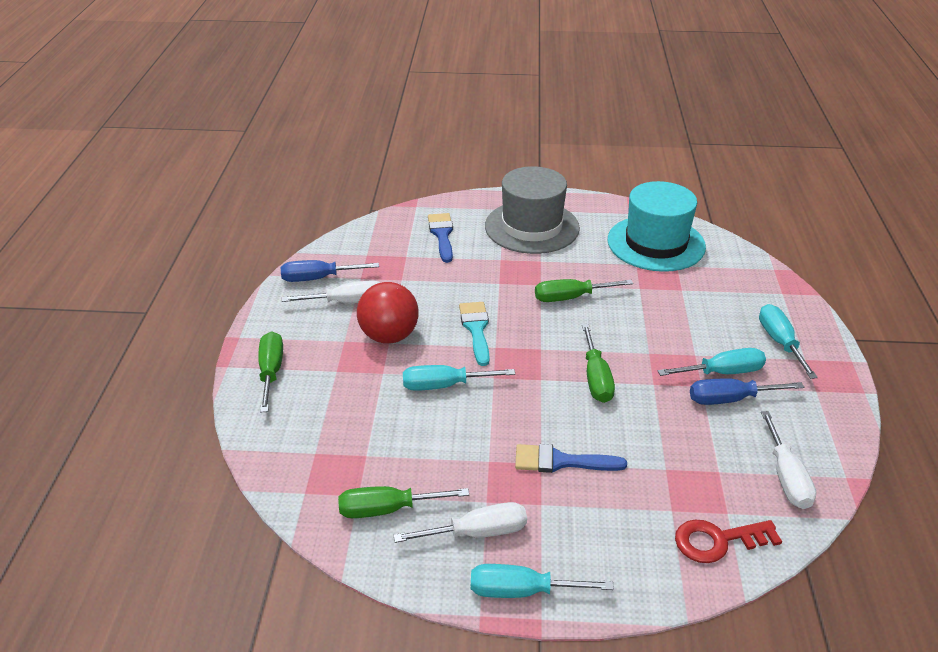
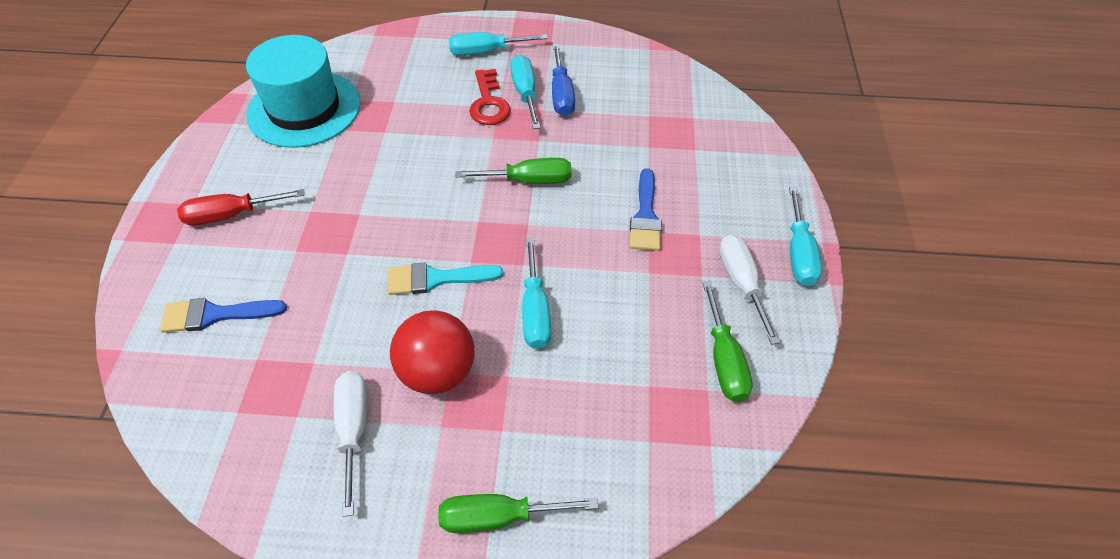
camera: 90 degrees left, 15 degrees up
(318, 278) = (283, 477): blue screwdriver -> none
(532, 227) = (231, 215): grey hat -> red screwdriver
(570, 297) = (390, 189): green screwdriver -> none
(718, 541) = (723, 127): red key -> red key (489, 103)
(786, 477) = (652, 79): white screwdriver -> none

